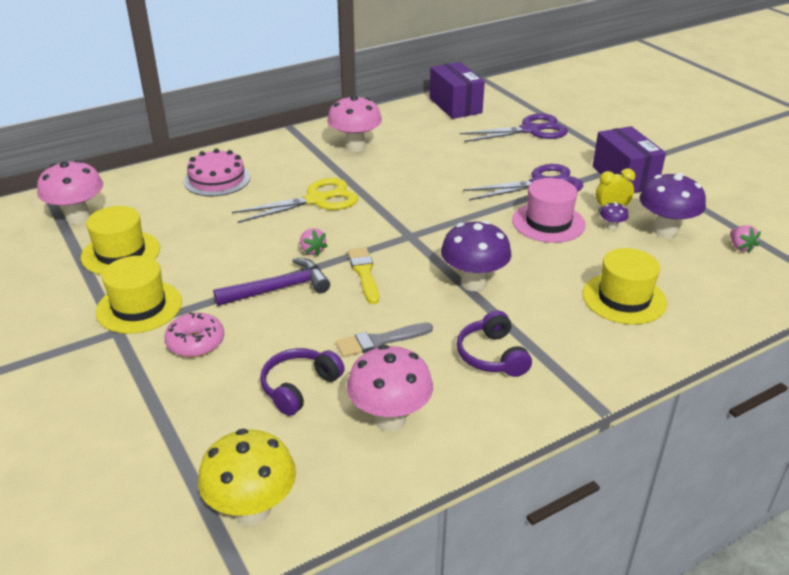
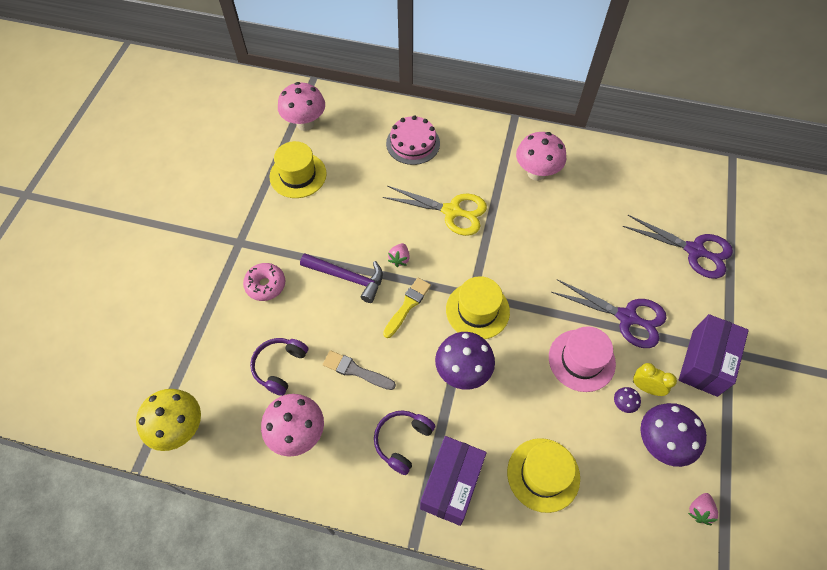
camera: 45 degrees right, 25 degrees up
(139, 307) = (266, 231): yellow hat -> yellow hat (477, 310)
(299, 387) = (280, 367): purple headphones -> purple headphones turned 60 degrees counterclockwise
(455, 106) = (667, 177): purple box -> purple box (451, 485)

